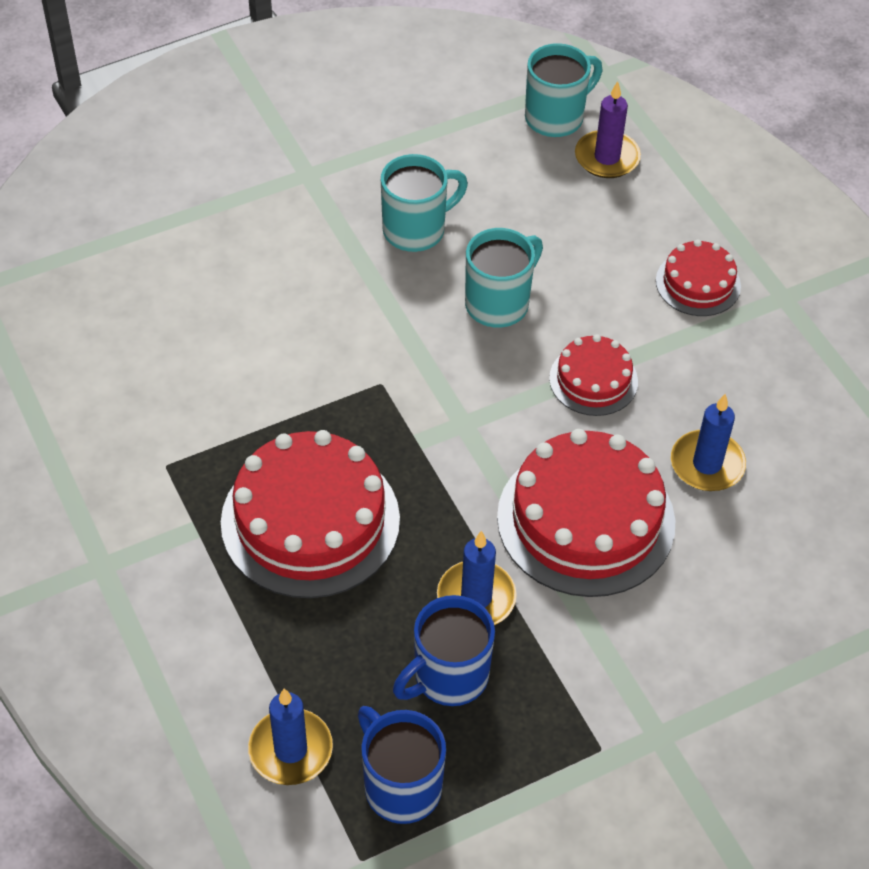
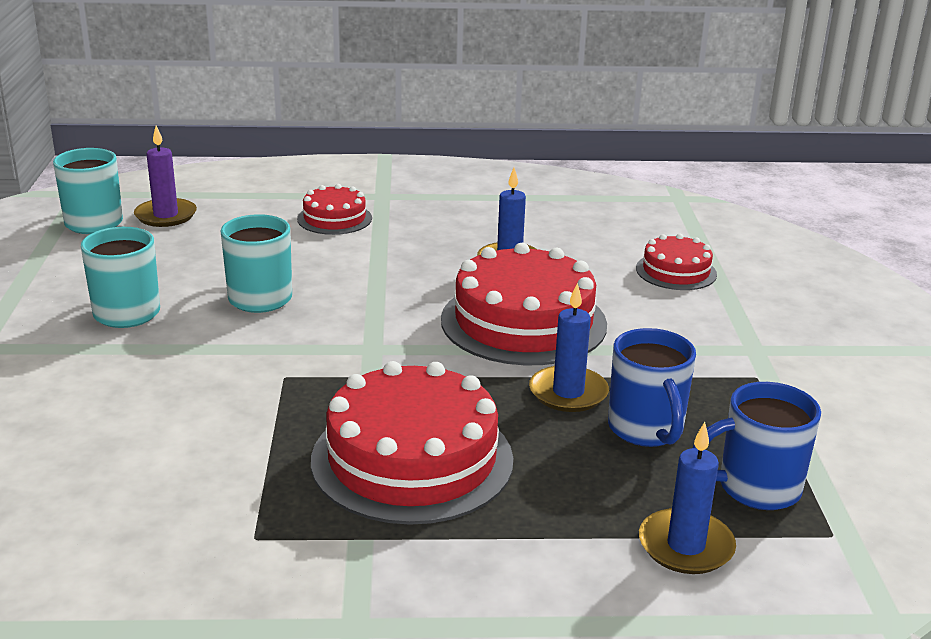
camera: 65 degrees left, 25 degrees down
(593, 380) = (385, 281): red cake -> red cake (676, 271)

